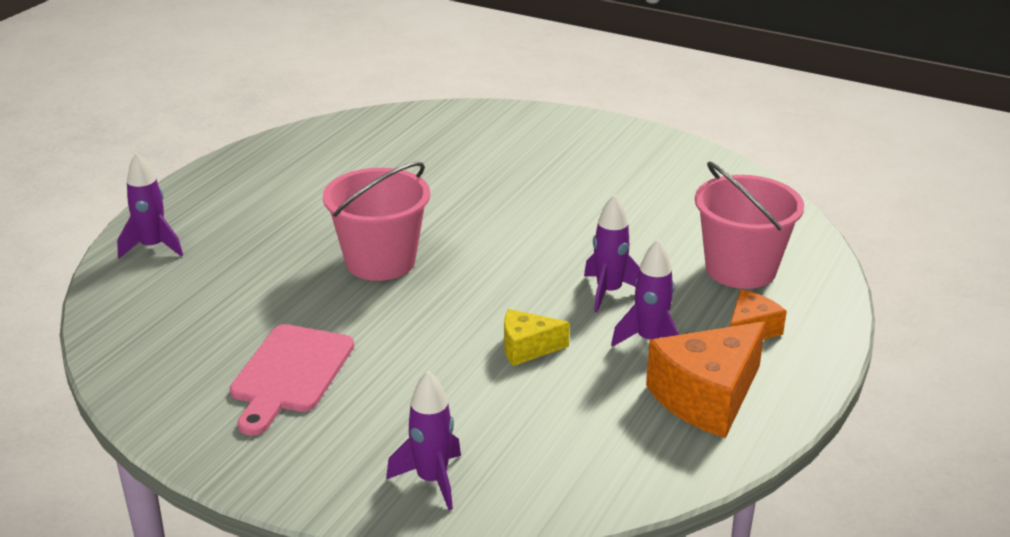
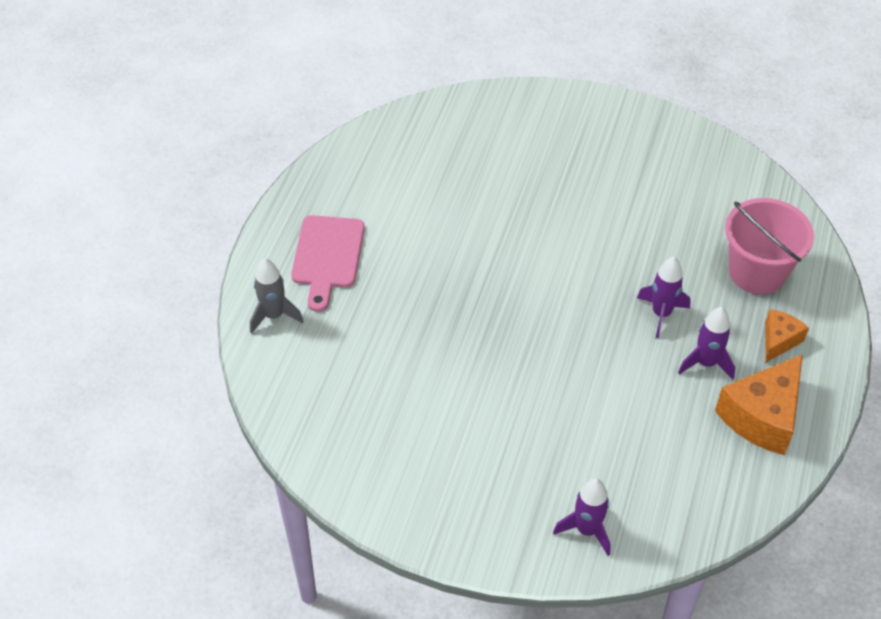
camera: 10 degrees left, 20 degrees up
(153, 247) = (274, 315): purple rocket -> grey rocket
(290, 374) = (443, 441): pink cutting board -> pink cutting board (327, 257)
(380, 261) = (469, 305): pink bucket -> none
(527, 348) = (615, 386): yellow cheese -> none

